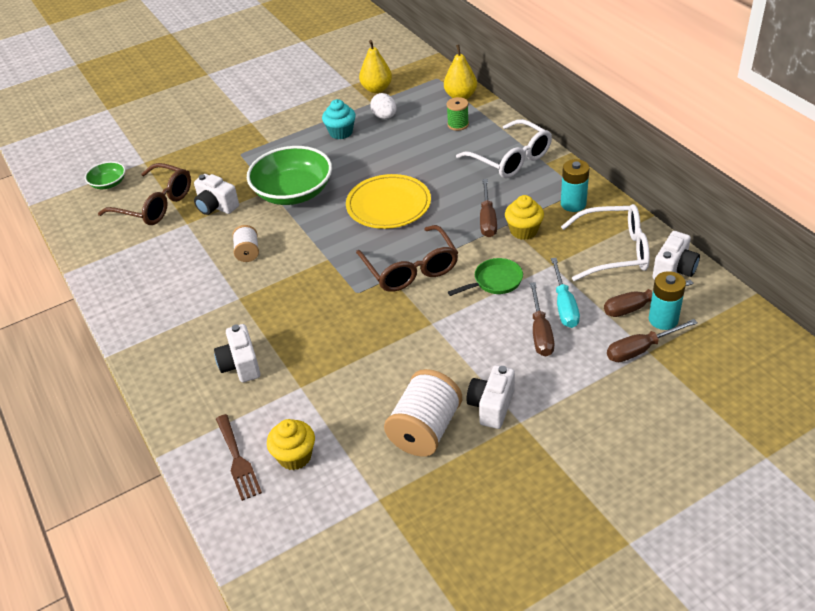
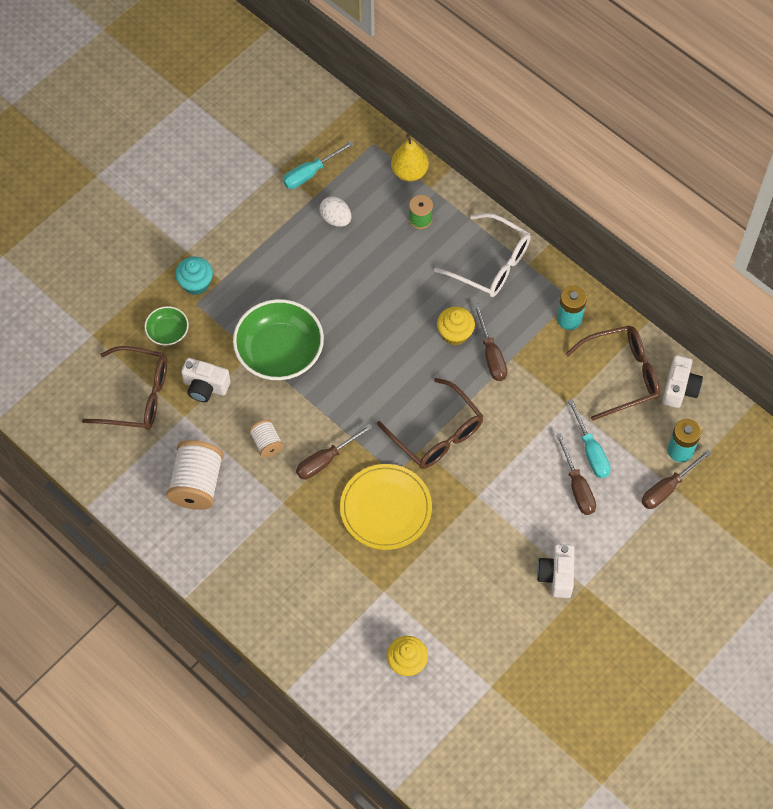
camera: 20 degrees left, 20 degrees up
(108, 183) = (68, 374): green bowl -> green bowl (168, 332)
(237, 460) = (359, 677): brown fork -> none
(241, 365) = (319, 579): white camera -> none
(341, 132) = (296, 252): turquoise cupcake -> turquoise cupcake (196, 284)
(376, 89) = (310, 173): yellow pear -> turquoise screwdriver
(388, 205) = (386, 352): yellow plate -> yellow plate (386, 508)
(425, 430) = (507, 612): white spool -> white spool (197, 484)
(495, 281) = (520, 434): green pan -> none
(523, 231) = (530, 364): yellow cupcake -> yellow cupcake (455, 334)
(615, 251) = (622, 375): white glasses -> brown glasses
(637, 306) = (655, 439): brown screwdriver -> brown screwdriver (325, 460)

